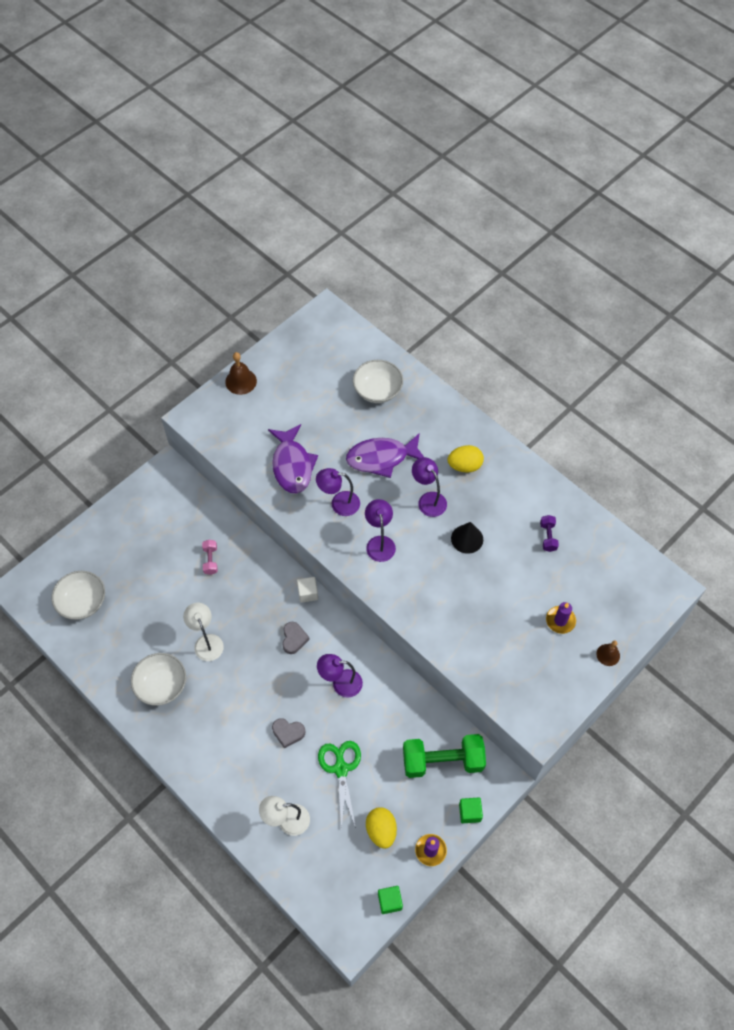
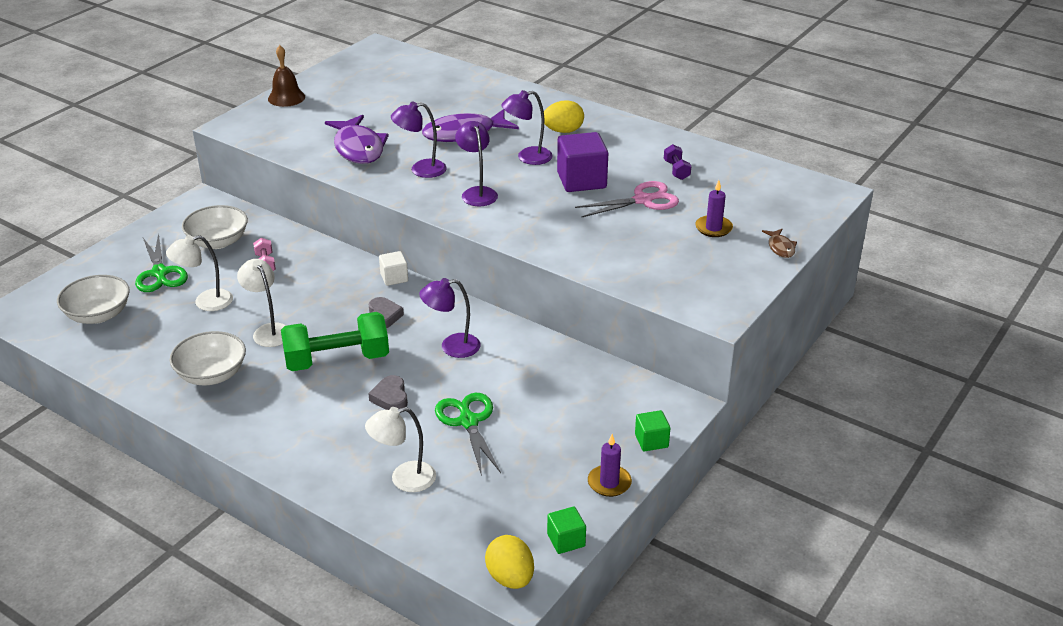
camera: 10 degrees left, 25 degrees down
(130, 559) = (160, 273): none -> green scissors
(162, 600) = (205, 302): none -> white lamp
(288, 733) = (390, 397): grey heart -> grey heart turned 75 degrees clockwise
(377, 390) = (448, 90): white bowl -> white bowl (218, 242)
(381, 830) = (537, 472): yellow egg -> yellow egg (510, 578)
(428, 499) = (527, 157): purple lamp -> purple lamp turned 60 degrees counterclockwise
(442, 761) = (602, 399): green dumbbell -> green dumbbell (337, 360)
(467, 539) = (581, 180): black cone -> purple cube
(512, 574) = (643, 200): none -> pink scissors
(608, 654) = (780, 247): brown bell -> brown fish

